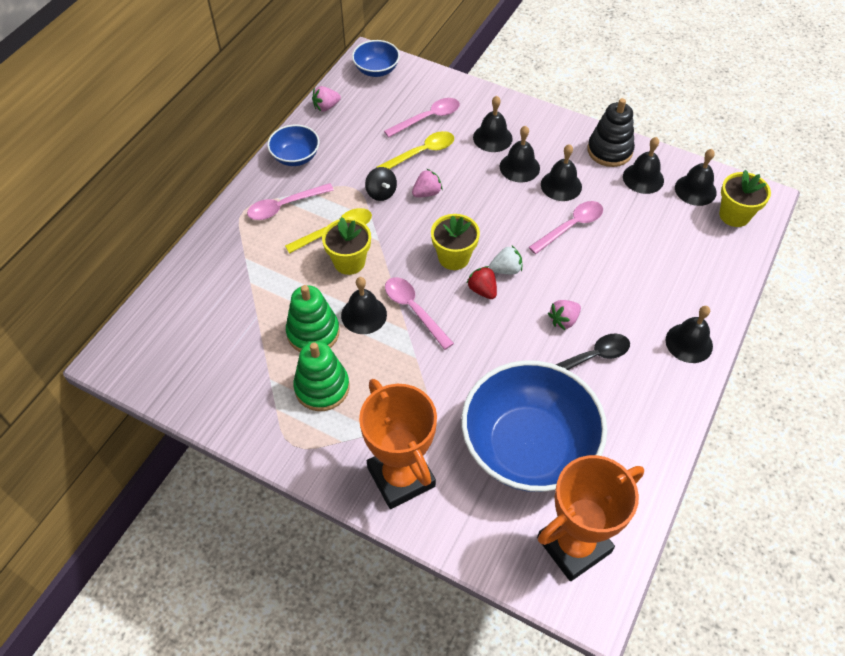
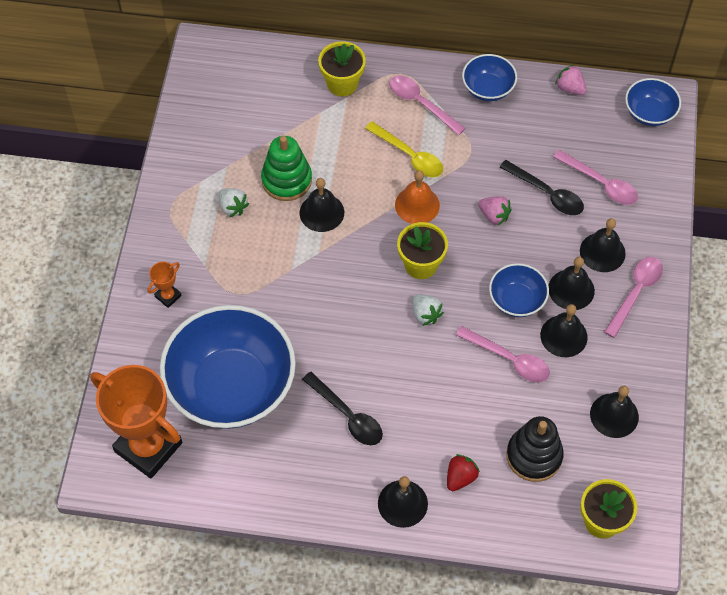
camera: 70 degrees right, 5 degrees up
(322, 387) = (233, 207): green stacking toy -> white strawberry
(349, 262) = (377, 180): yellow flower pot -> yellow flower pot (342, 84)
(381, 193) = (475, 176): black spinning top -> none
(390, 241) = (417, 205): none -> orange bell
(401, 477) = (168, 296): orange trophy -> orange trophy, size x0.41
(414, 310) = (343, 251): pink spoon -> pink spoon (635, 293)
(421, 153) = (547, 193): yellow spoon -> black spoon
(482, 290) = (391, 301): red strawberry -> red strawberry (460, 477)
(516, 204) = (516, 300): none -> blue bowl
(563, 320) = (384, 382): pink strawberry -> none
(609, 151) = (640, 372): black stacking toy -> black stacking toy (534, 456)
(695, 190) = (622, 473): black bell -> none

